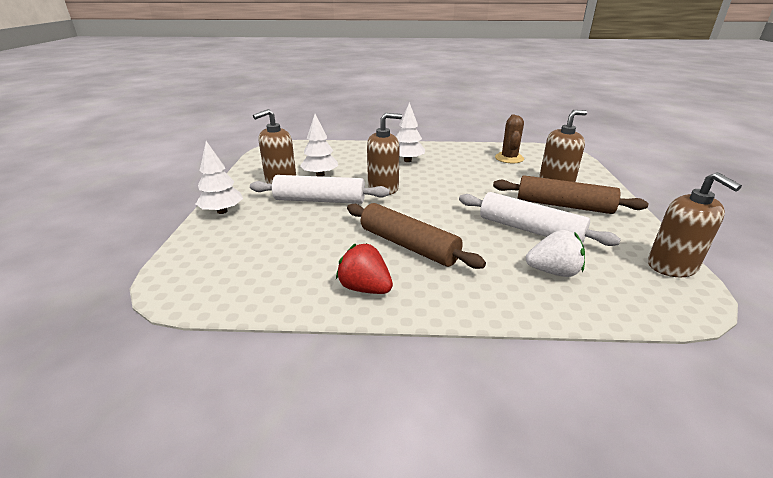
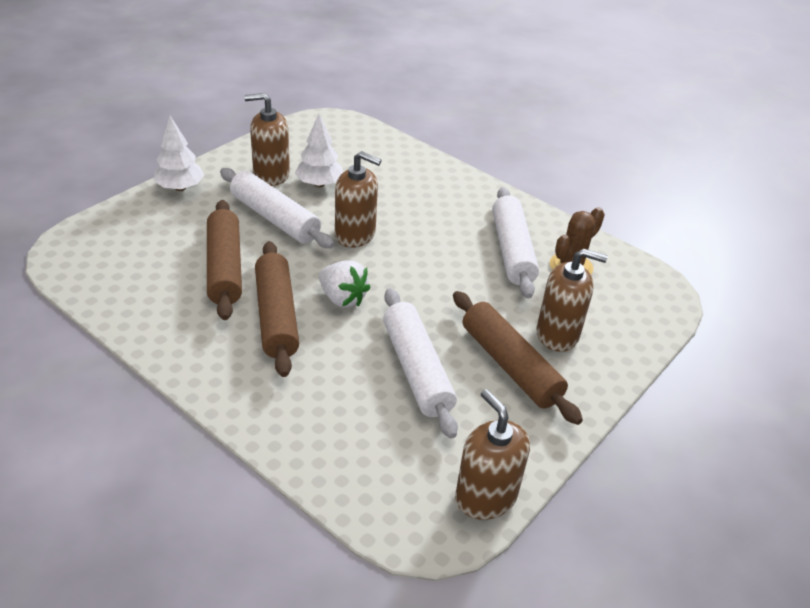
camera: 35 degrees right, 10 degrees up
(329, 238) = (225, 268): none -> brown rolling pin
(365, 288) = (183, 335): red strawberry -> none
(407, 160) = (440, 208): white tree -> none
(473, 163) = (512, 250): none -> white rolling pin
(553, 272) = (357, 423): white strawberry -> white strawberry (342, 298)
(672, 266) = (485, 497): brown soap dispenser -> brown soap dispenser turned 135 degrees clockwise

